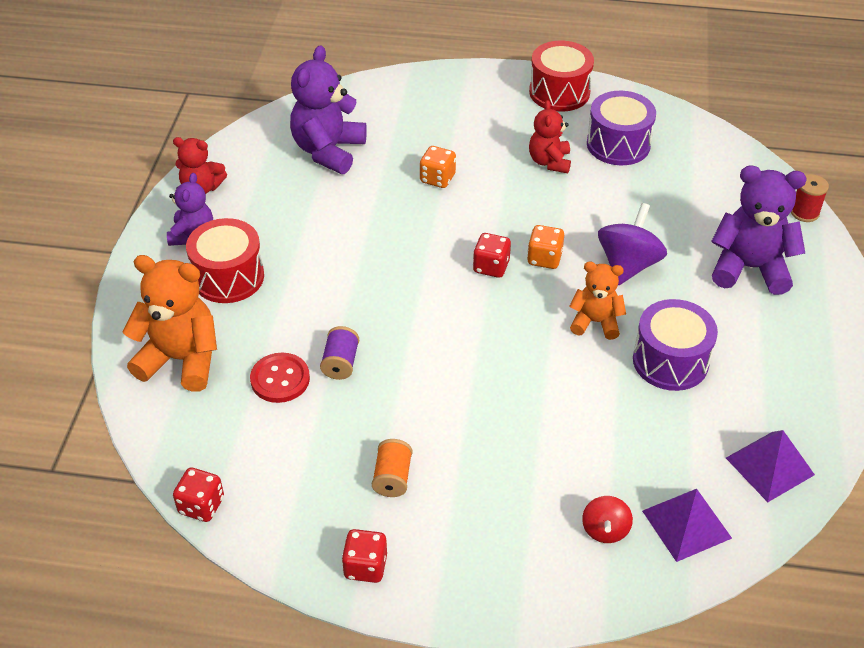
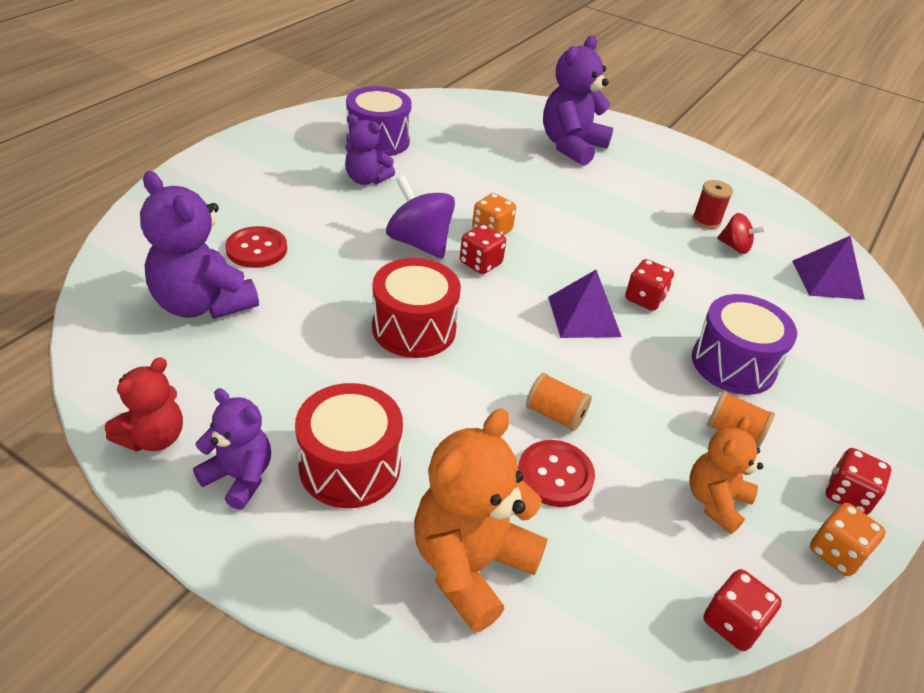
camera: 70 degrees left, 5 degrees down
(340, 363) = (555, 414): purple spool -> orange spool
(406, 147) = (257, 249): none -> red button
(437, 178) = (326, 248): orange dice -> orange dice (836, 553)
(529, 383) = (644, 299): none -> red dice
(549, 162) = (366, 179): red teddy bear -> purple teddy bear
(559, 92) = (277, 139): red drum -> red drum (414, 328)
(595, 322) = (588, 235): orange teddy bear -> orange teddy bear (715, 501)
(605, 530) = (826, 322): red spinning top -> red spinning top (735, 247)
(628, 265) = (530, 194): purple spinning top -> purple spinning top (419, 243)
(670, 361) = (652, 218): purple drum -> purple drum (733, 364)
(770, 466) = (778, 220): purple pyramid -> purple pyramid (584, 316)
(804, 212) = (528, 103): red spool -> red spool (706, 221)

